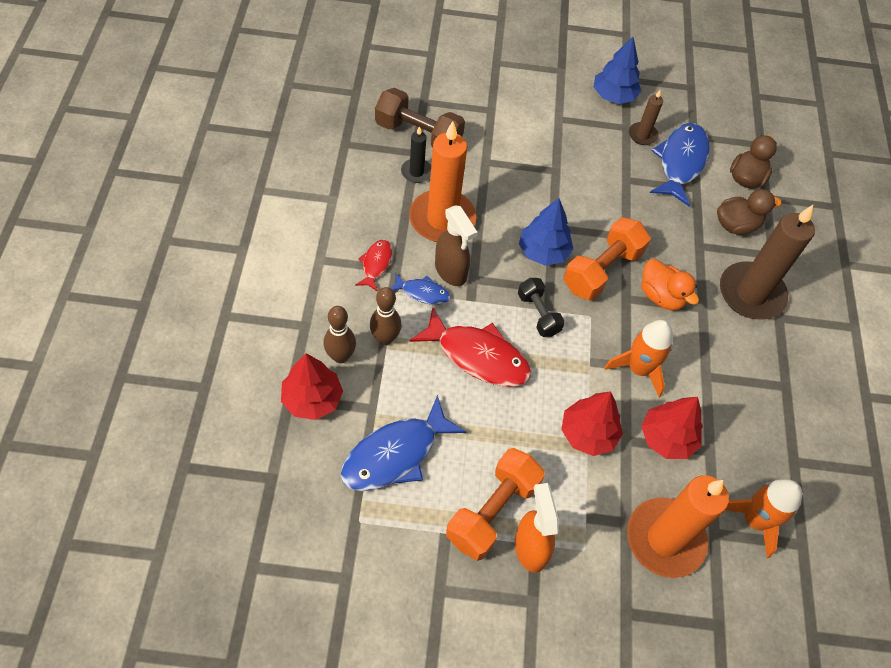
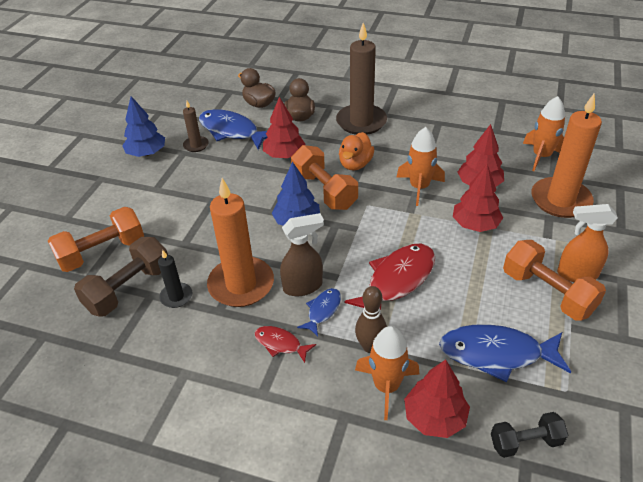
camera: 70 degrees left, 15 degrees down
(340, 356) = (386, 387): brown bowling pin -> orange rocket
(395, 454) = (496, 354): blue fish -> blue fish turned 120 degrees clockwise
(459, 102) = (102, 252): none -> orange dumbbell
(538, 314) = (360, 235): black dumbbell -> black dumbbell (525, 442)
(654, 221) = (284, 155): none -> red tree
(661, 296) = (355, 164): orange duck -> orange duck turned 135 degrees clockwise

